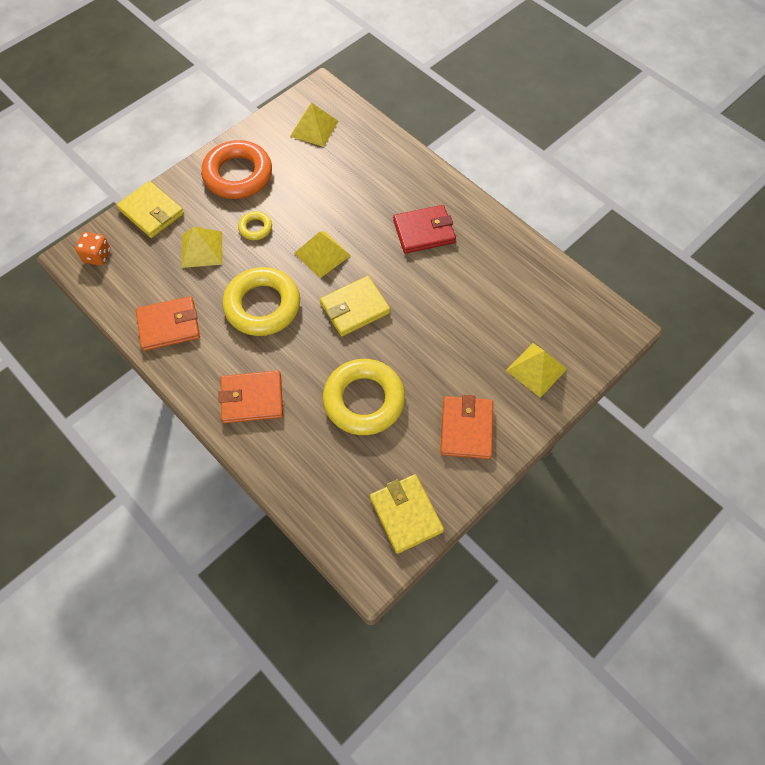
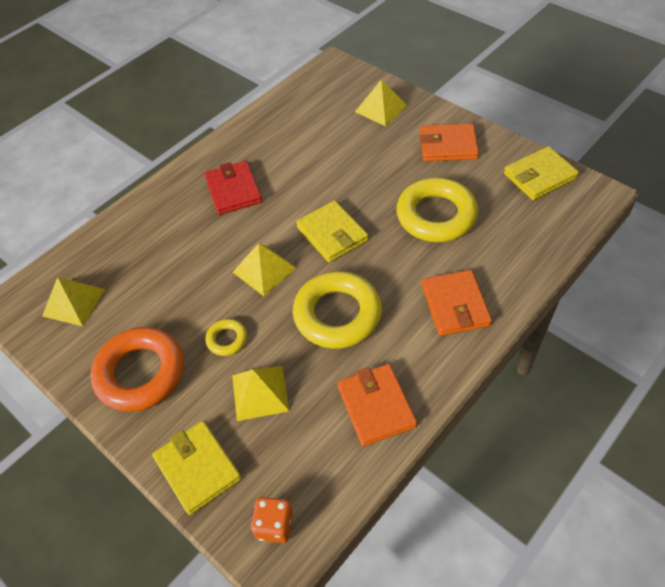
camera: 90 degrees left, 10 degrees down
(151, 212) = (198, 468): yellow wallet -> yellow wallet turned 75 degrees counterclockwise

